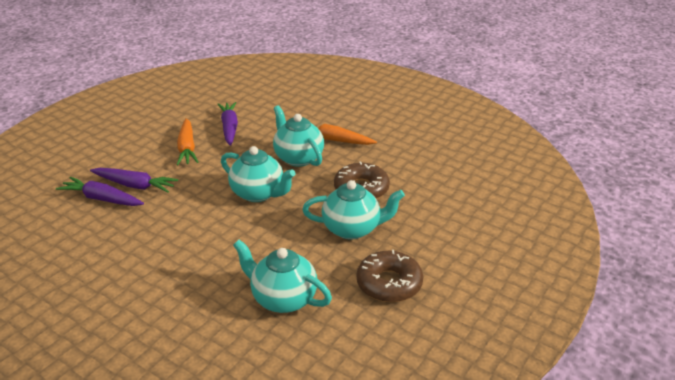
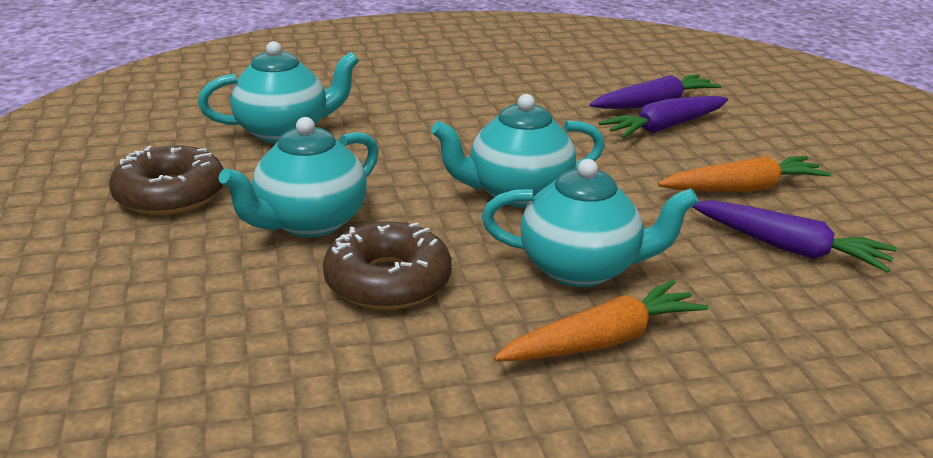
camera: 130 degrees right, 5 degrees down
(187, 148) = (743, 189): orange carrot -> orange carrot turned 135 degrees clockwise

